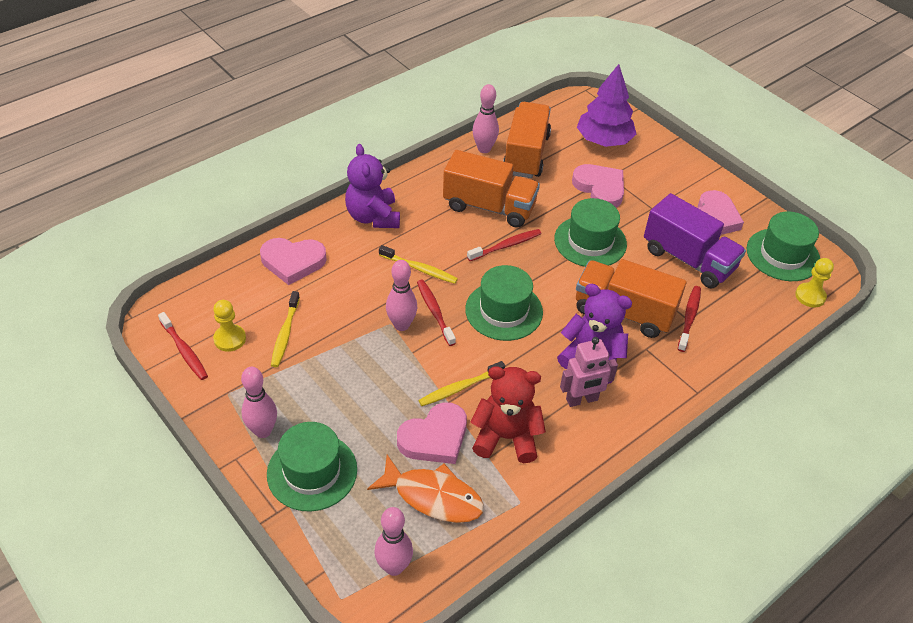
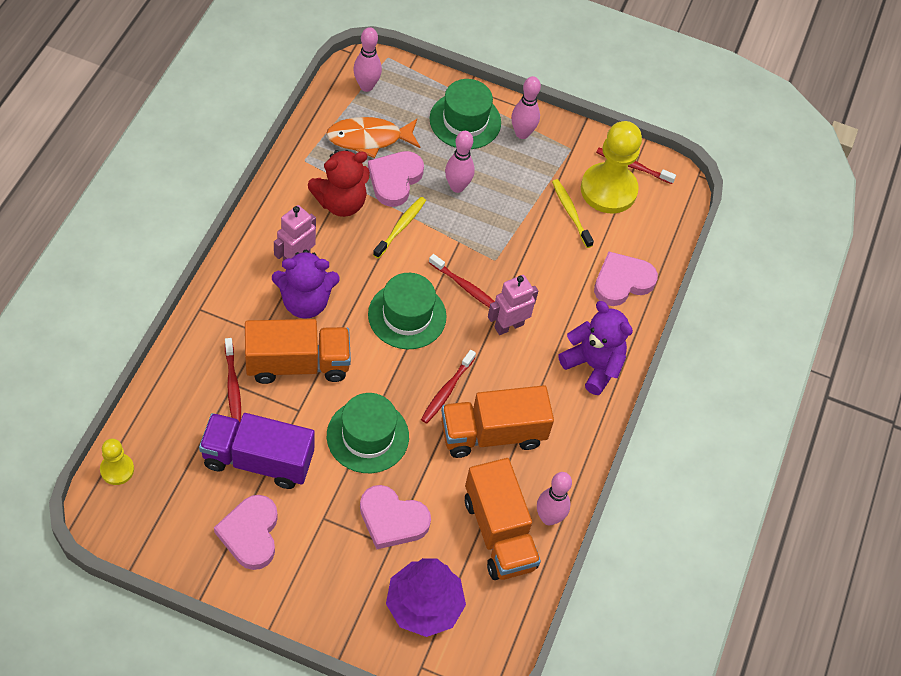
camera: 145 degrees right, 10 degrees up
(230, 339) = (608, 190): yellow pawn -> yellow pawn, size x1.98
(401, 325) = (484, 262): pink bowling pin -> pink bowling pin (457, 187)
(420, 269) = (508, 326): yellow toothbrush -> pink robot
(783, 255) = (158, 516): green hat -> none

